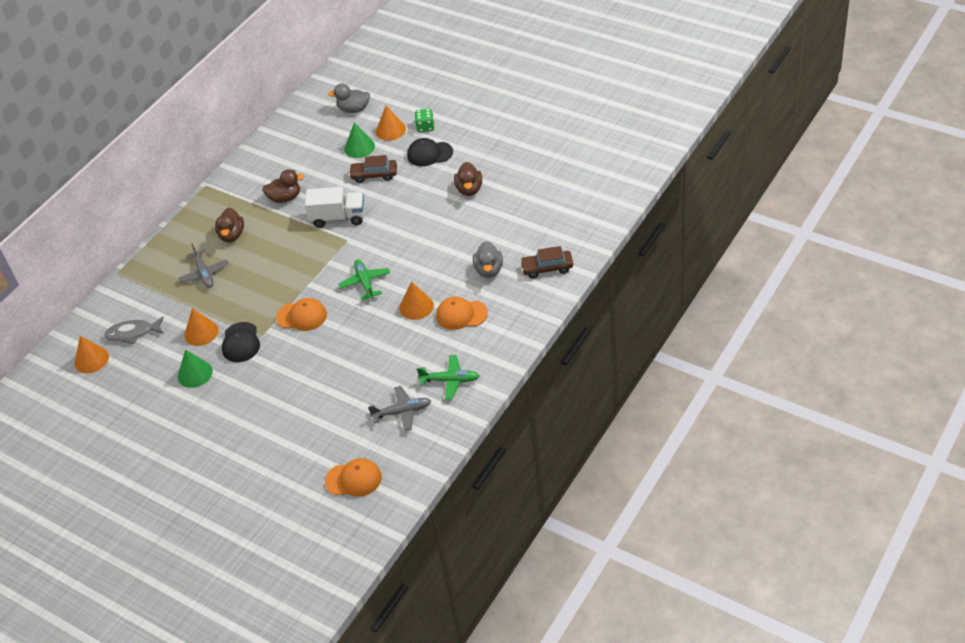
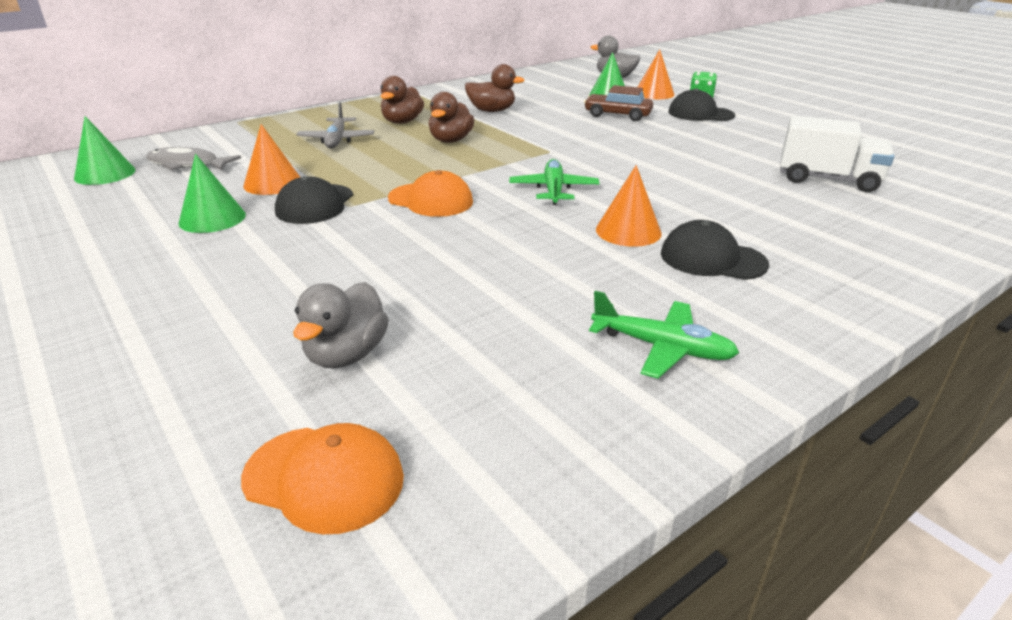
camera: 15 degrees right, 15 degrees down
(91, 359) = (105, 174): orange cone -> green cone
(338, 218) = (550, 134): white truck -> white truck (827, 179)
(402, 412) = (528, 372): grey plane -> none
(461, 314) = (712, 259): orange cap -> black cap
(469, 189) = (753, 145): brown duck -> brown duck (451, 140)
(489, 270) = (776, 220): grey duck -> grey duck (346, 354)
(547, 268) = (896, 241): brown car -> none

